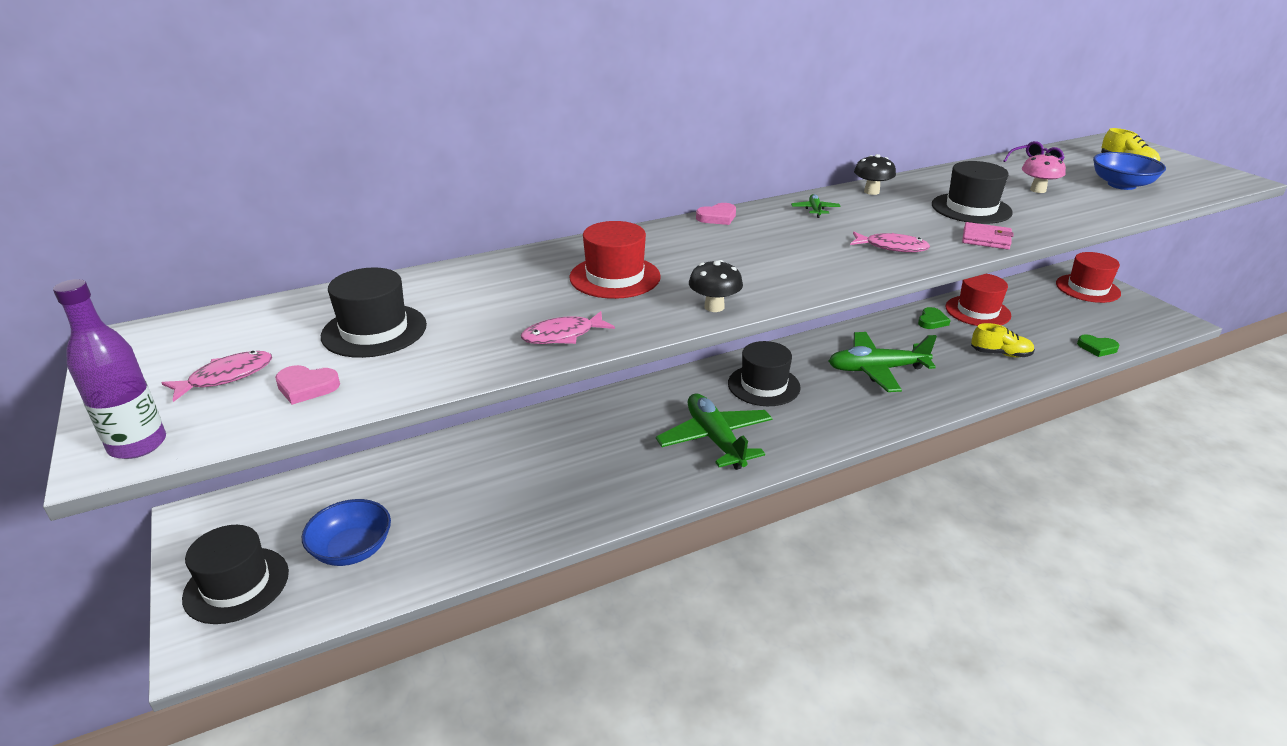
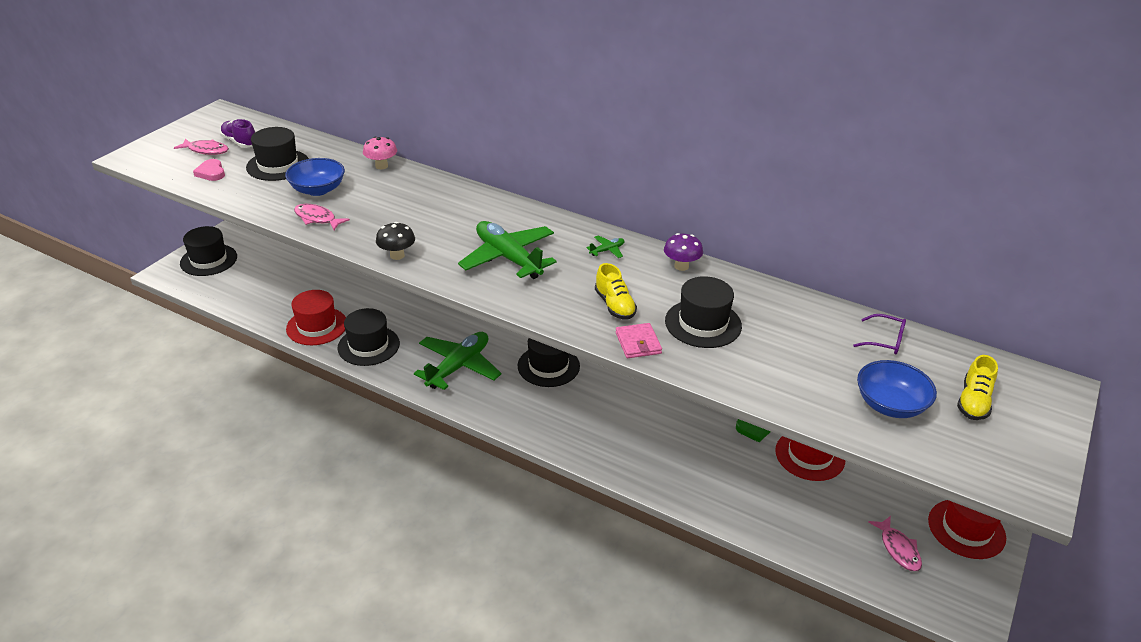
camera: 55 degrees right, 5 degrees up
(138, 445) = (141, 158): purple bottle -> none
(253, 344) = (240, 142): none -> purple shoe
(352, 549) = (255, 279): blue bowl -> blue bowl (318, 189)
(614, 492) = (368, 346): none -> black hat
(615, 277) = (407, 209): red hat -> red hat (317, 326)
(717, 217) = (544, 215): pink heart -> none
(871, 192) = (681, 266): black mushroom -> purple mushroom
(876, 370) = (631, 418): green plane -> green plane (508, 258)
(892, 247) = (569, 301): pink fish -> pink fish (898, 549)
(1000, 354) = (739, 487): yellow shoe -> yellow shoe (614, 305)
(1038, 190) = (802, 353): pink mushroom -> pink mushroom (381, 166)
(1097, 348) = (827, 555): green heart -> none

